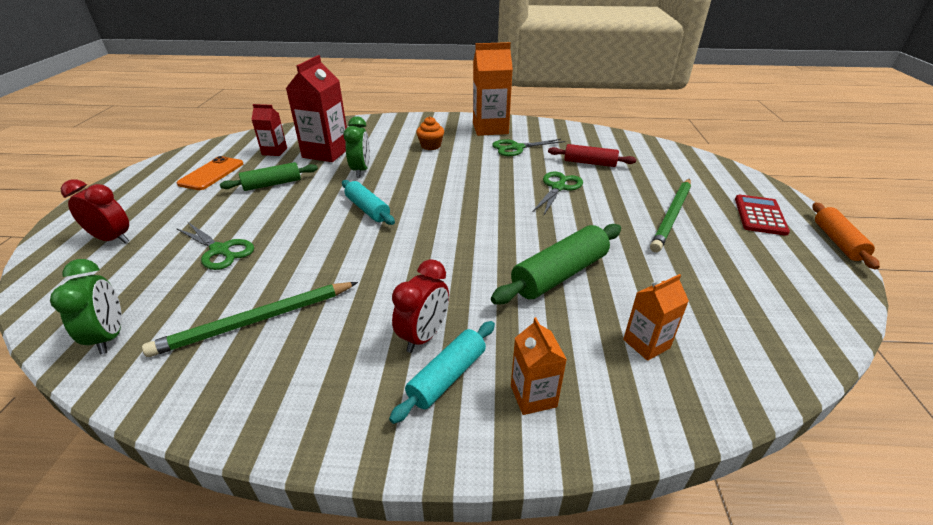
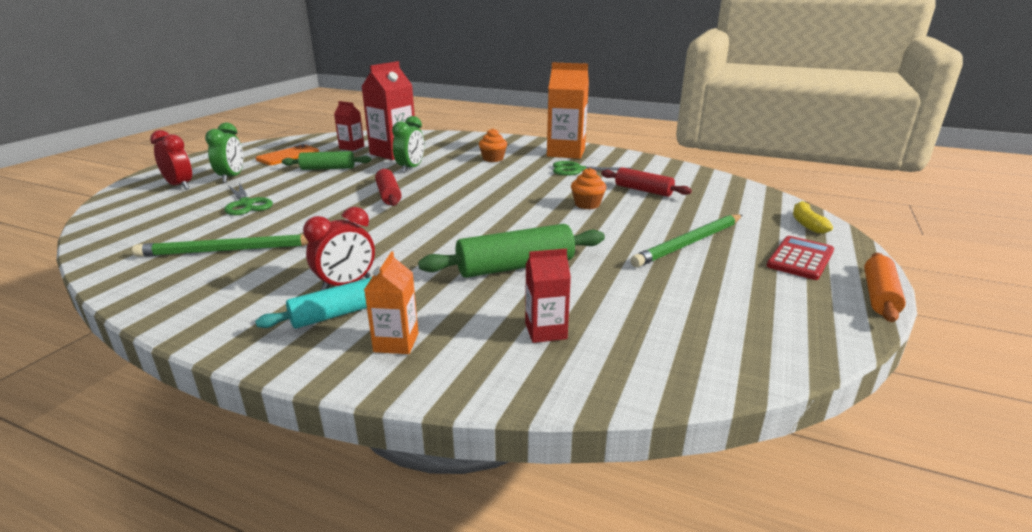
camera: 20 degrees right, 10 degrees down
(110, 336) = (124, 240): green clock -> green clock (232, 177)
(368, 209) = (388, 195): turquoise rolling pin -> red rolling pin
(558, 187) = (587, 204): green scissors -> orange cupcake
(646, 344) = (545, 331): orange carton -> red carton
(735, 178) = (806, 224): none -> yellow banana

